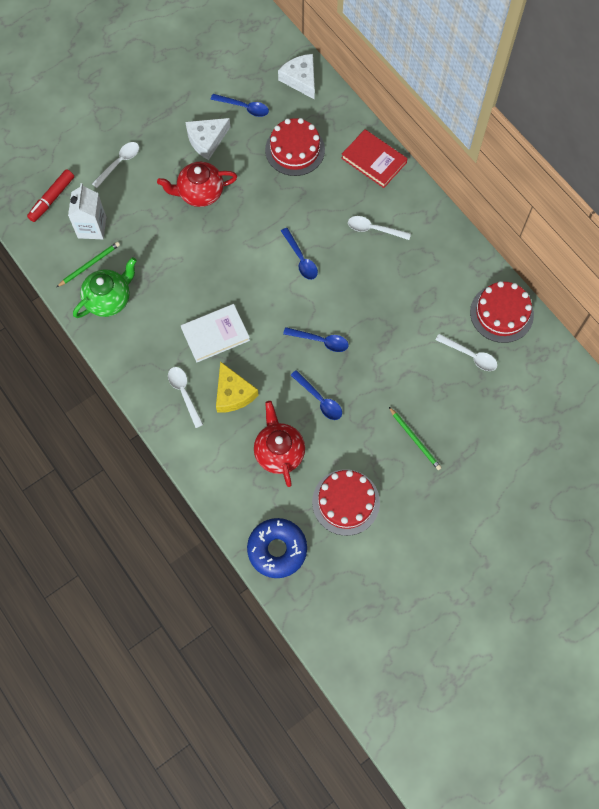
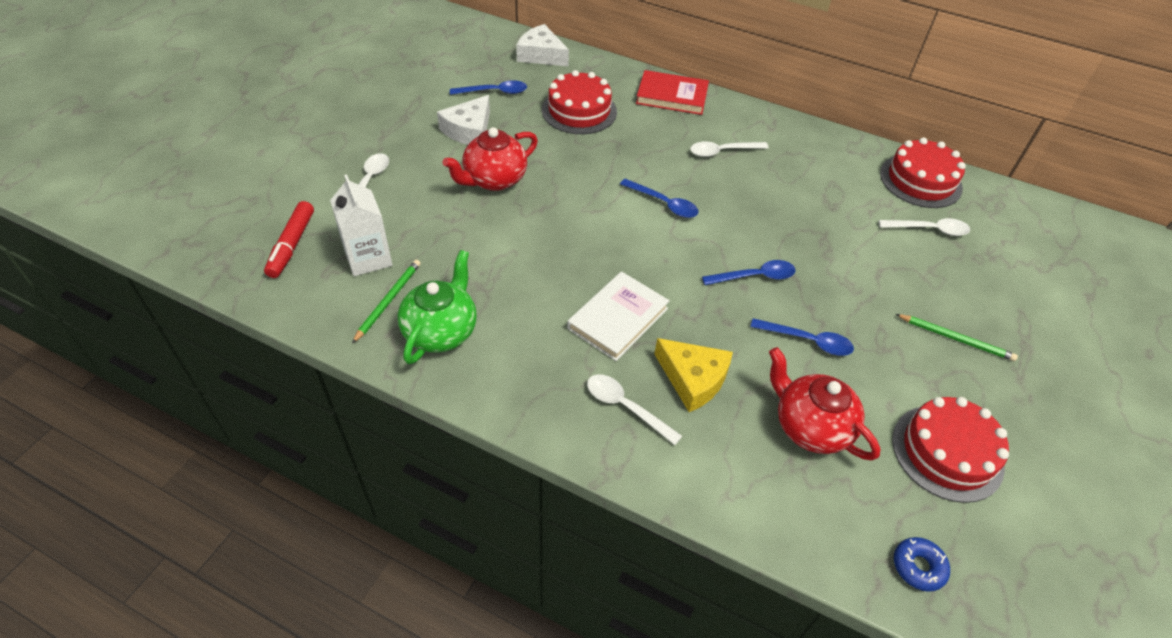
camera: 30 degrees left, 20 degrees down
(277, 549) = (918, 567): blue donut -> blue donut, size x0.51

